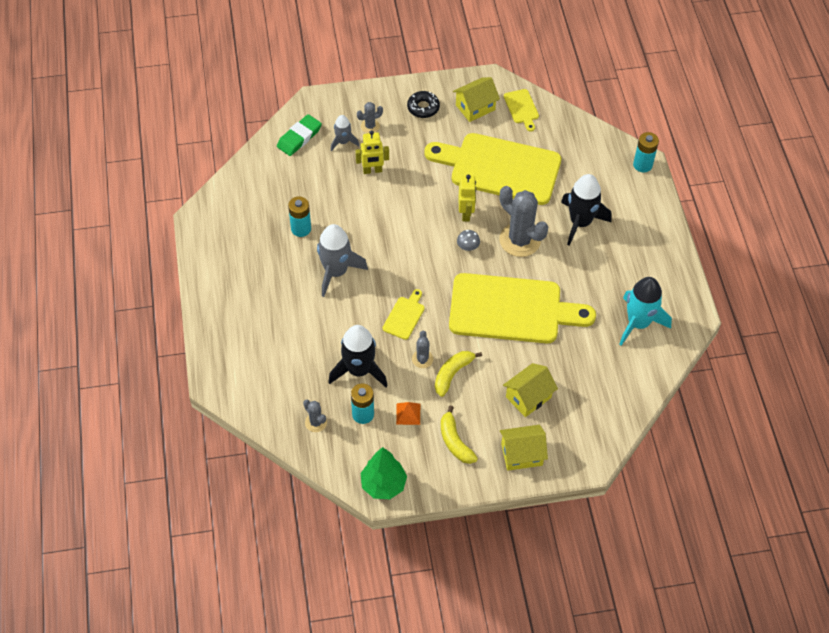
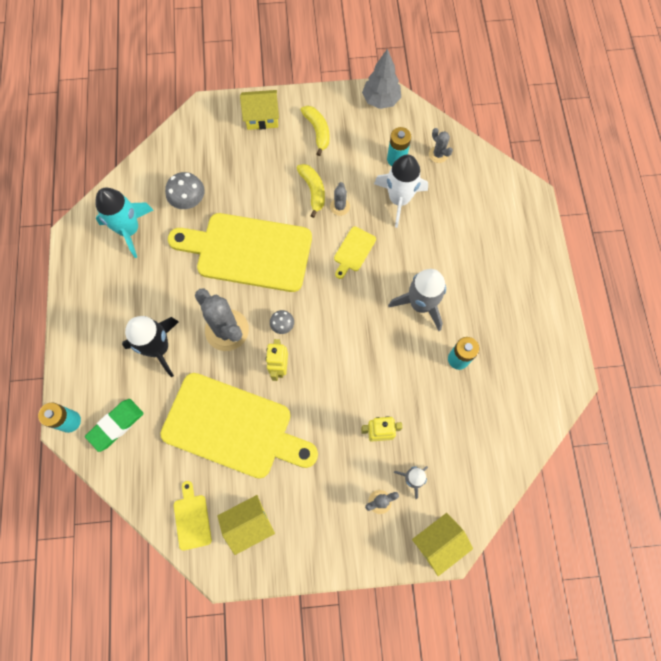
camera: 175 degrees left, 15 degrees up
(299, 137) = (464, 489): green eraser -> green eraser (116, 425)
(359, 370) = (399, 199): black rocket -> white rocket
(383, 485) = (381, 100): green tree -> grey tree
(408, 414) = (356, 157): orange pyramid -> none
(423, 108) = (313, 528): black donut -> none
(452, 374) = (313, 191): yellow banana -> yellow banana turned 60 degrees counterclockwise
(528, 397) = (247, 165): yellow house -> yellow house (438, 543)
(584, 356) = (188, 200): none -> grey mushroom

